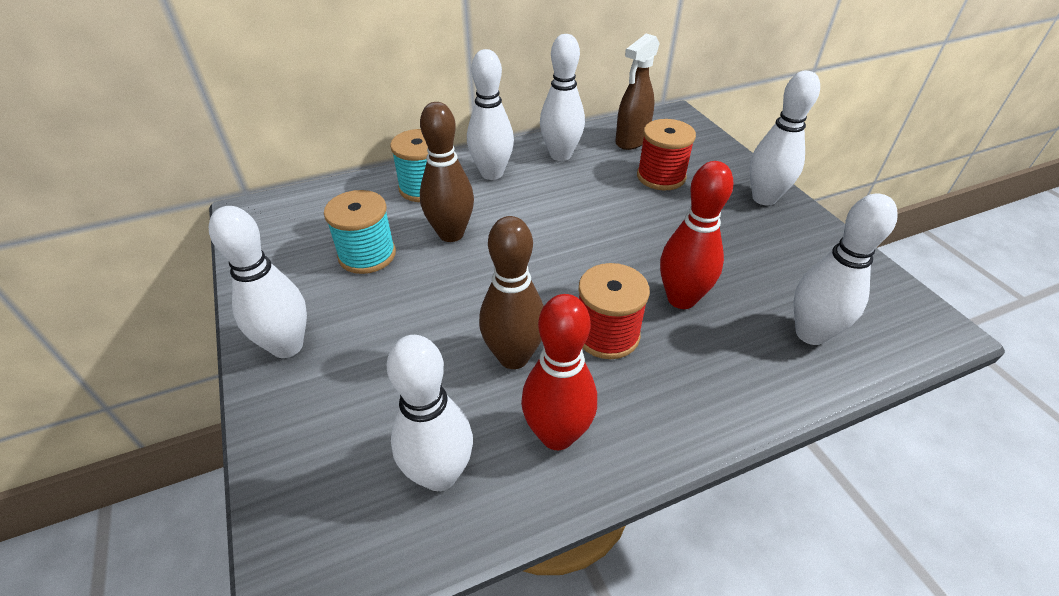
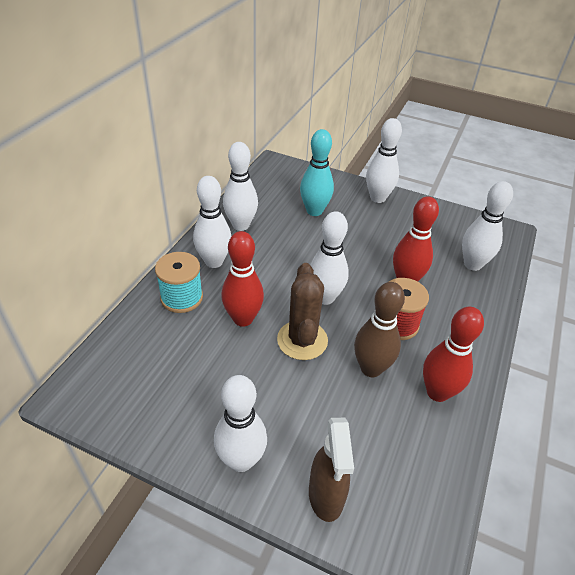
camera: 45 degrees left, 0 degrees up
(367, 255) = (208, 367): turquoise spool -> none
(440, 474) = (414, 455): white bowling pin -> white bowling pin (325, 297)
(451, 234) = (243, 319): brown bowling pin -> red bowling pin
(480, 285) = (302, 340): none -> brown cactus
(631, 141) = (270, 194): brown spray bottle -> brown spray bottle (326, 496)
(661, 177) = (314, 211): red spool -> turquoise bowling pin

